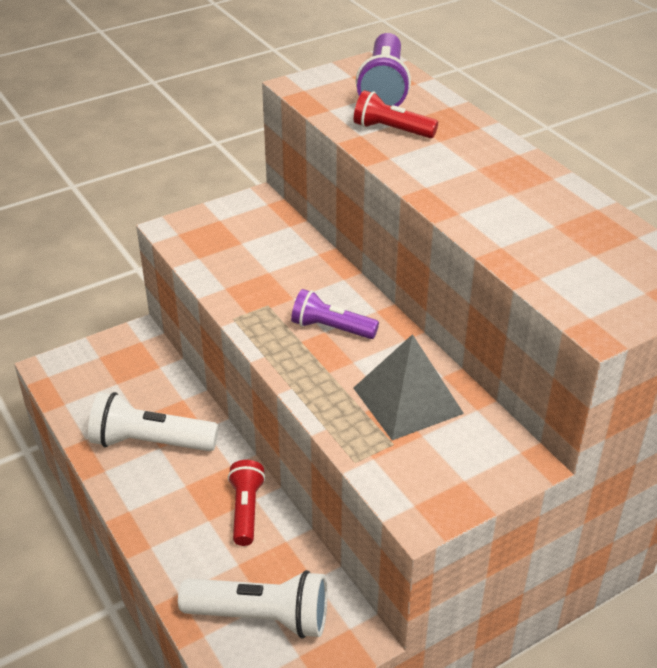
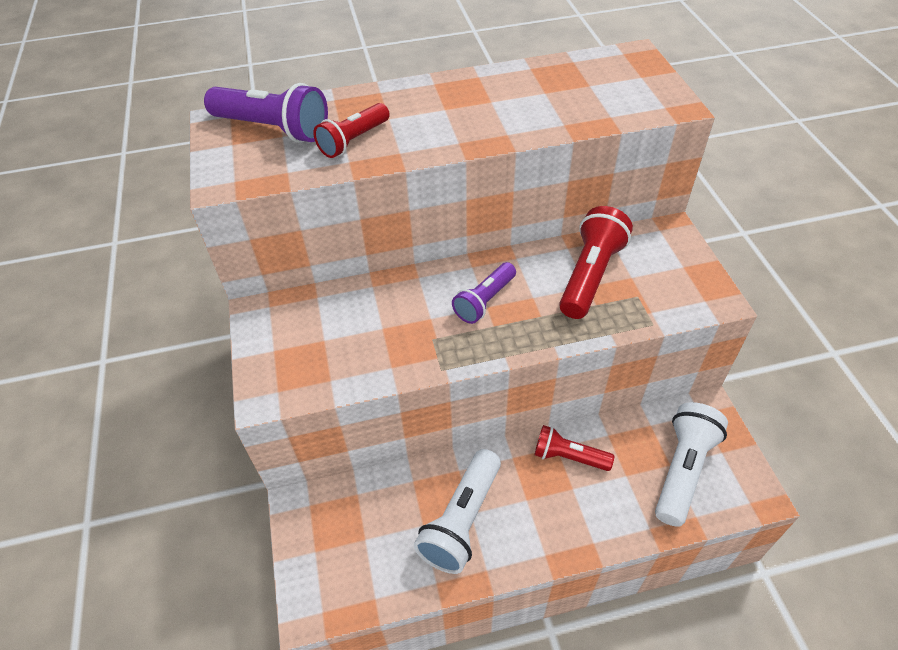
camera: 70 degrees left, 10 degrees up
(407, 400) = (590, 275): grey pyramid -> red flashlight

